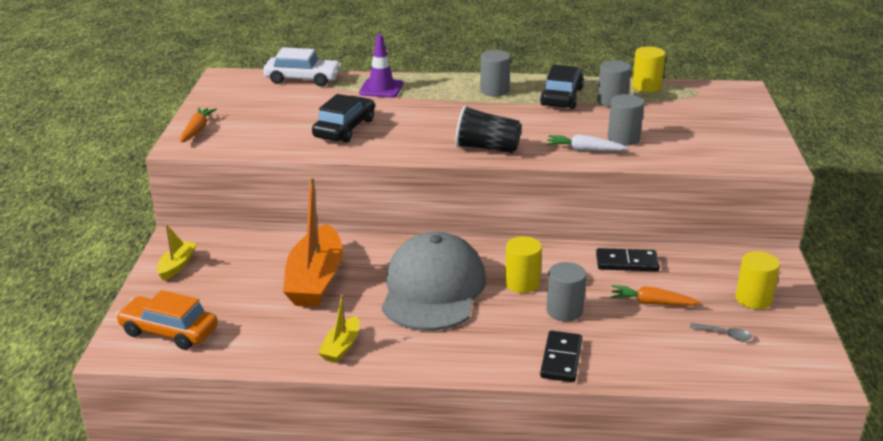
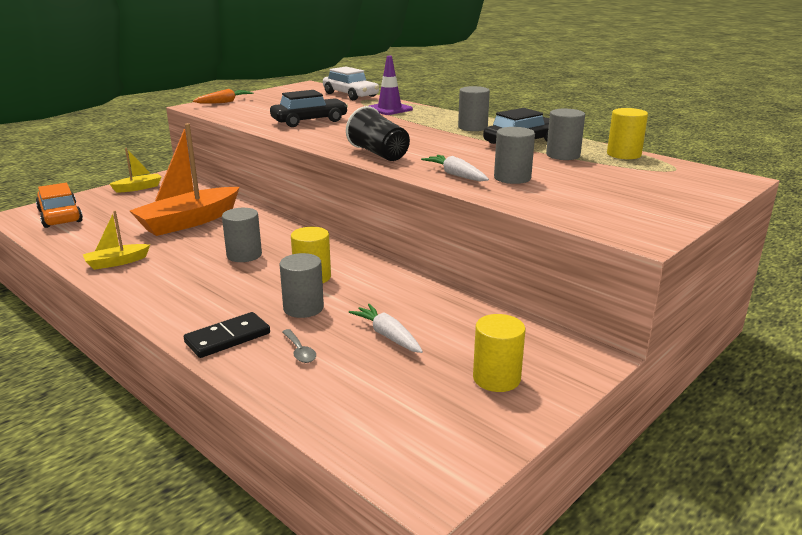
camera: 40 degrees right, 5 degrees down
(433, 289) = (244, 255): grey cap -> grey cylinder
(627, 262) = (429, 298): black domino -> none
(652, 303) = (388, 336): orange carrot -> white carrot
(724, 335) = (403, 392): grey spoon -> grey spoon (299, 351)

